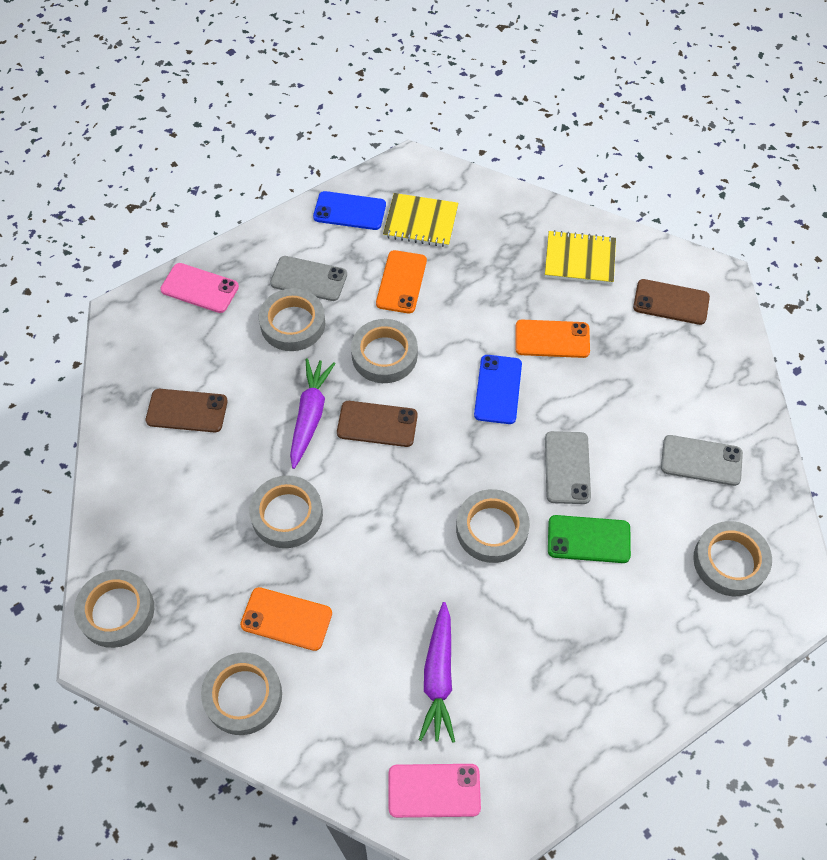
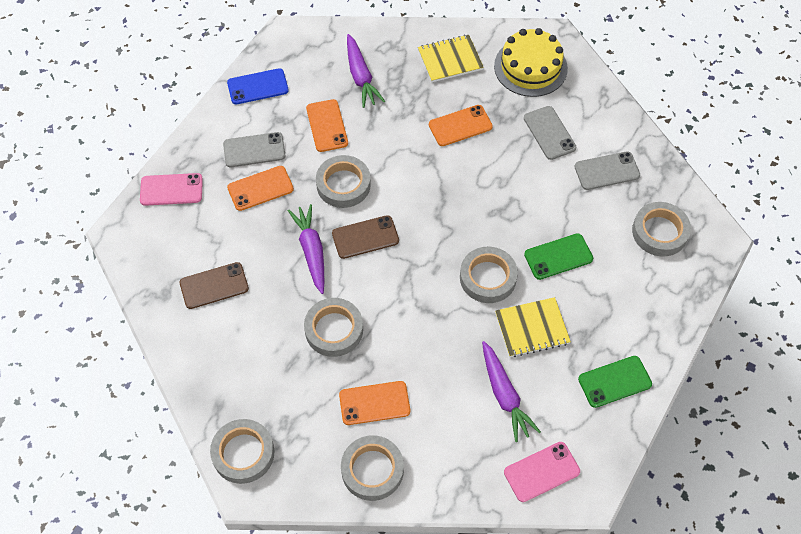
camera: 25 degrees left, 0 degrees up
(293, 324) = (260, 188): grey tape -> orange phone
(420, 222) = (317, 75): yellow notebook -> yellow notebook (532, 328)
(468, 241) = (361, 76): none -> purple carrot
(498, 389) = (440, 177): blue phone -> none
(567, 467) = (518, 213): grey phone -> grey phone (549, 133)
(579, 721) = (614, 382): none -> green phone
(671, 302) = (530, 67): brown phone -> yellow cake

